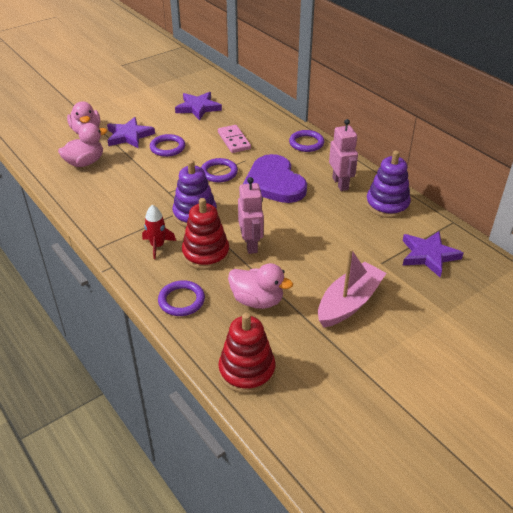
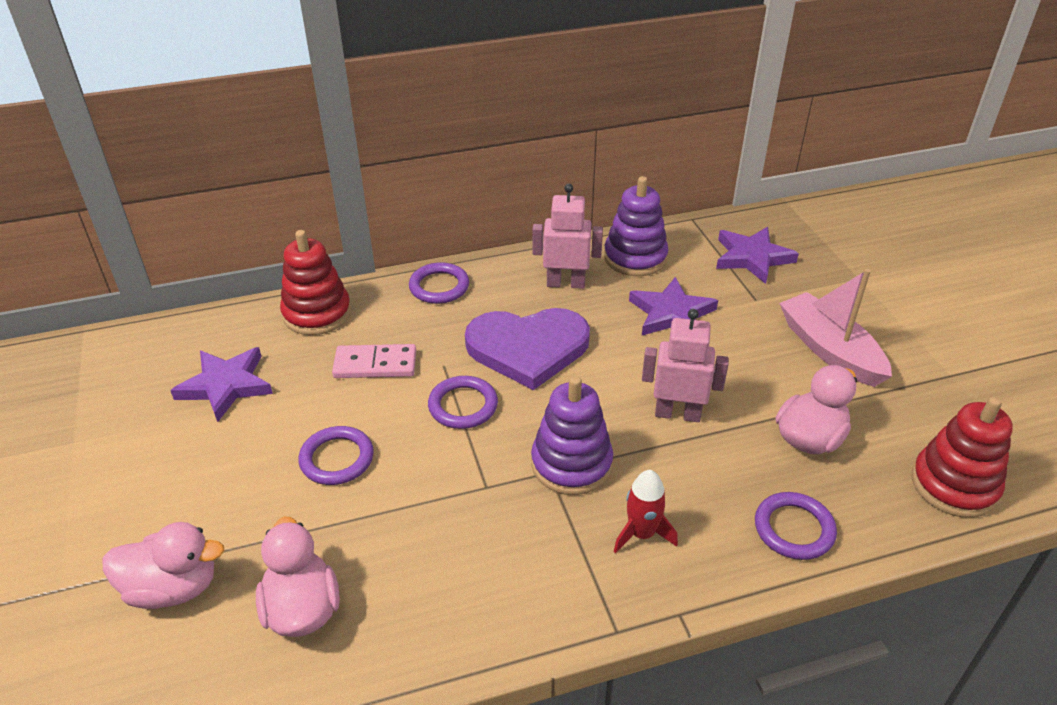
camera: 70 degrees left, 0 degrees up
(129, 136) = (249, 512): purple star -> purple star (671, 314)
(206, 254) = (684, 473): red stacking toy -> red stacking toy (317, 313)

